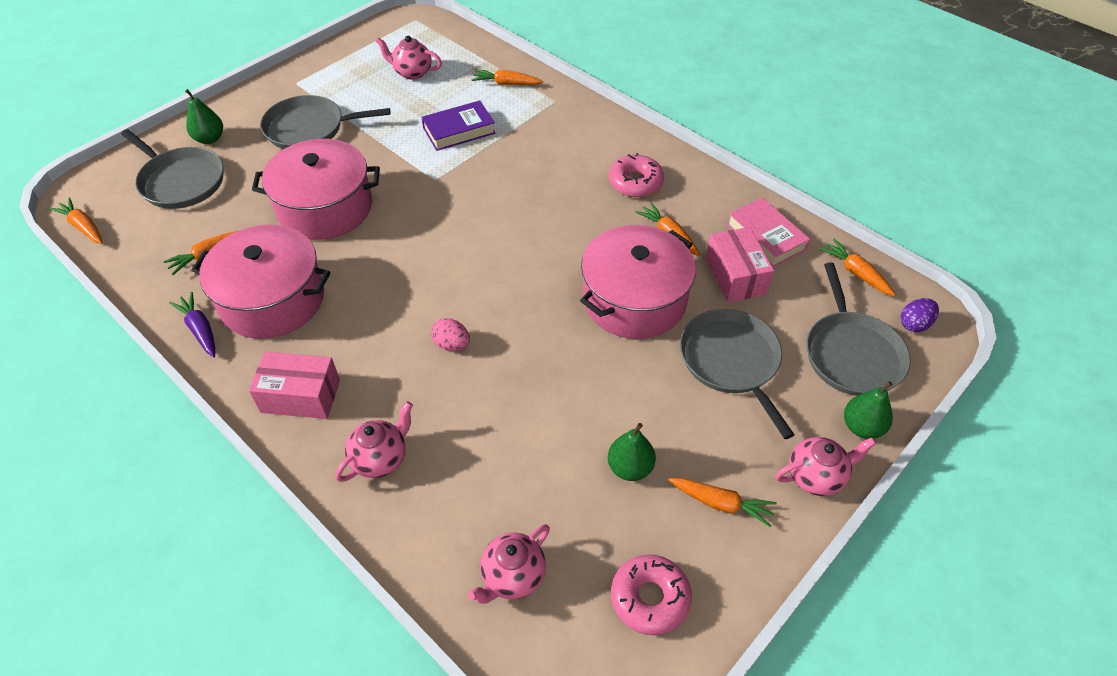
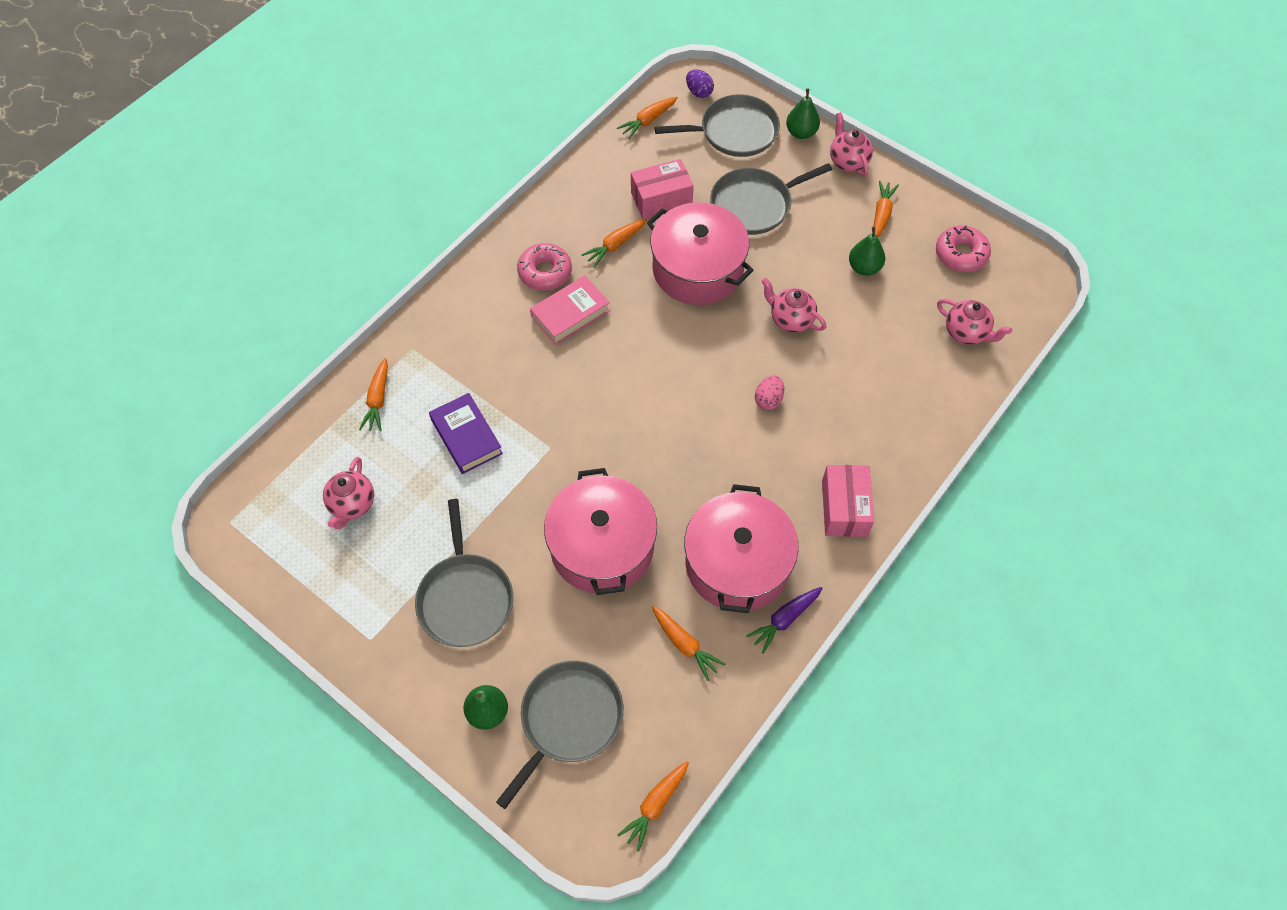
camera: 95 degrees left, 10 degrees up
(380, 458) = (892, 433): pink teapot -> pink teapot (790, 319)
(766, 237) = (611, 176): pink book -> pink book (570, 314)

